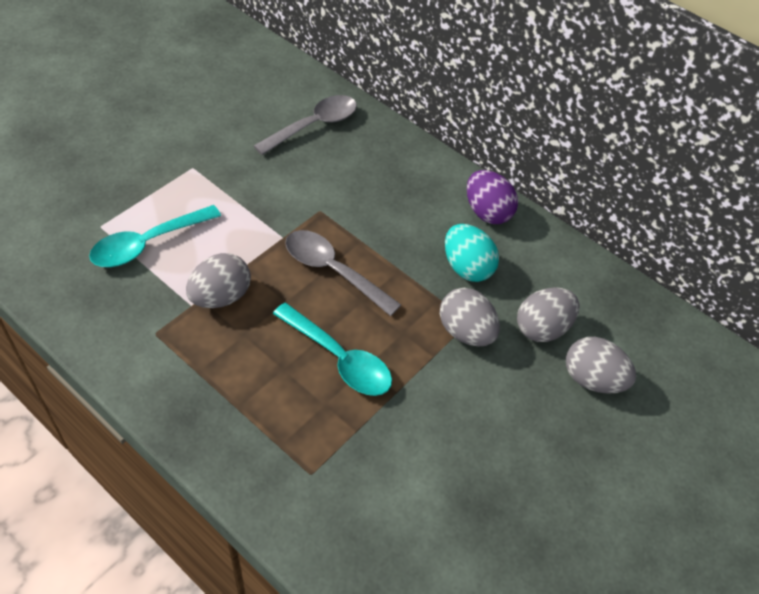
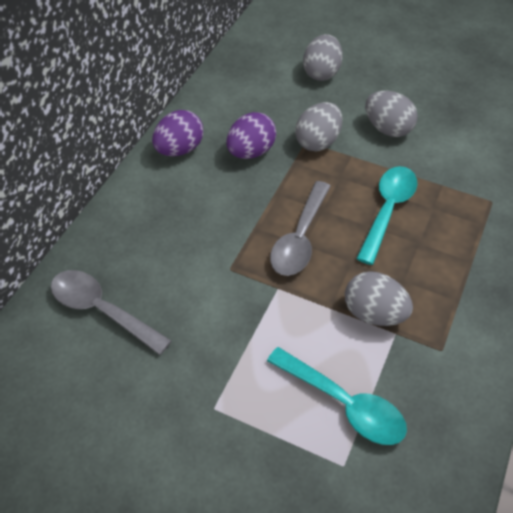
camera: 100 degrees left, 0 degrees up
(466, 267) = (251, 152): turquoise egg -> purple egg
(541, 328) = (290, 101): grey egg -> grey egg (387, 129)

